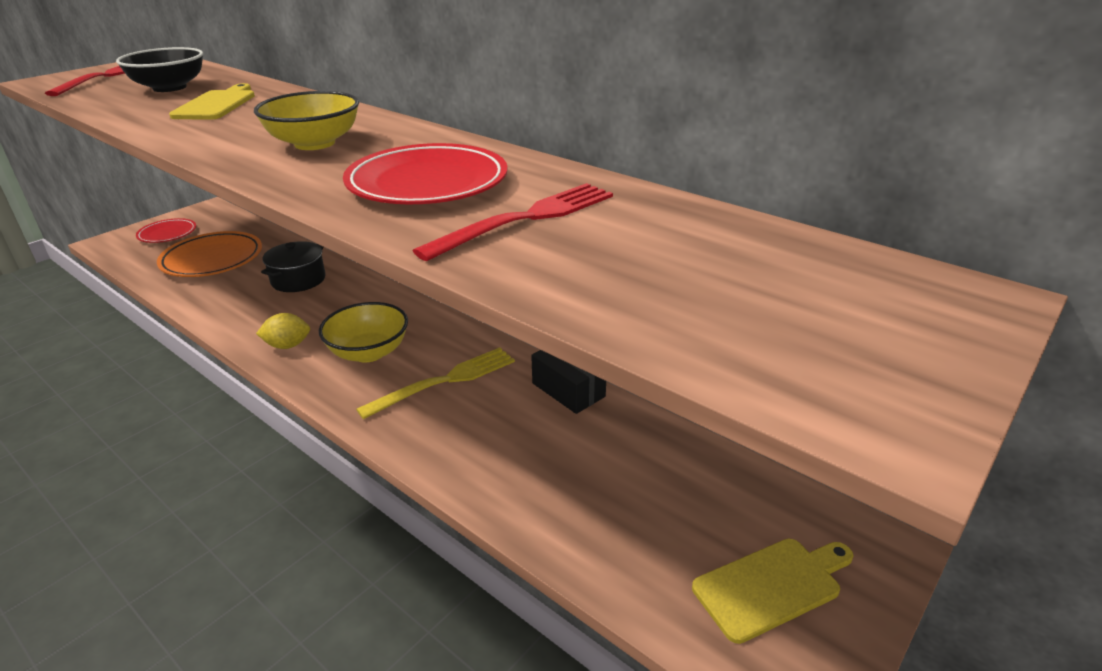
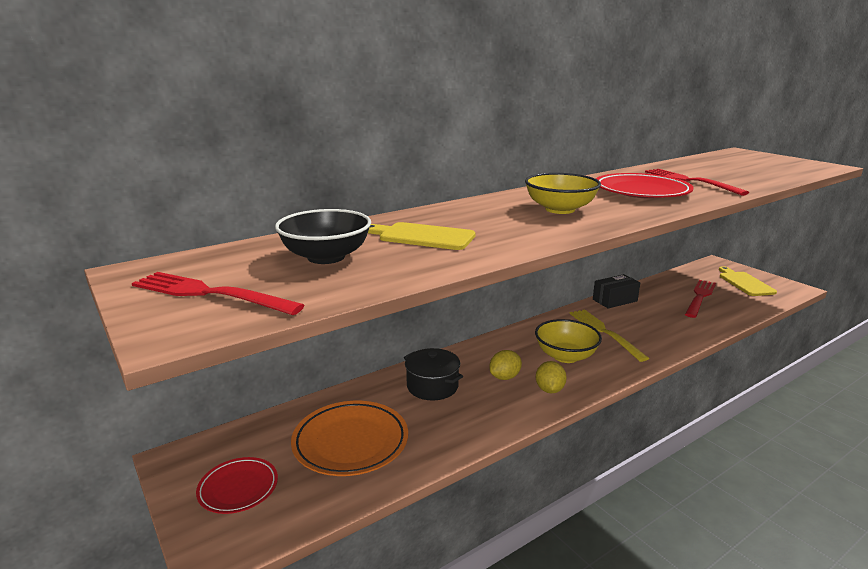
camera: 75 degrees left, 10 degrees down
(316, 316) = (505, 377): none -> yellow lemon
(636, 496) = (700, 297): none -> red fork

